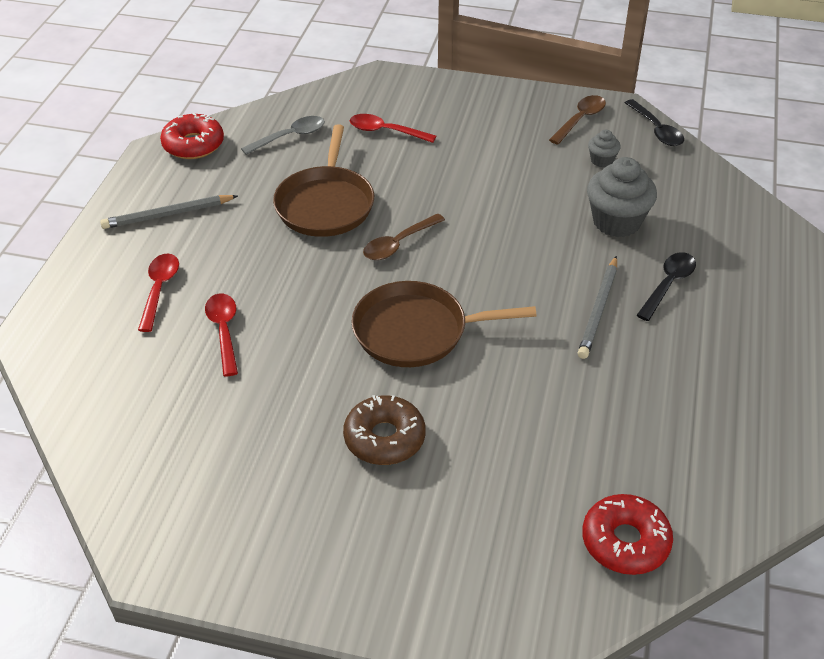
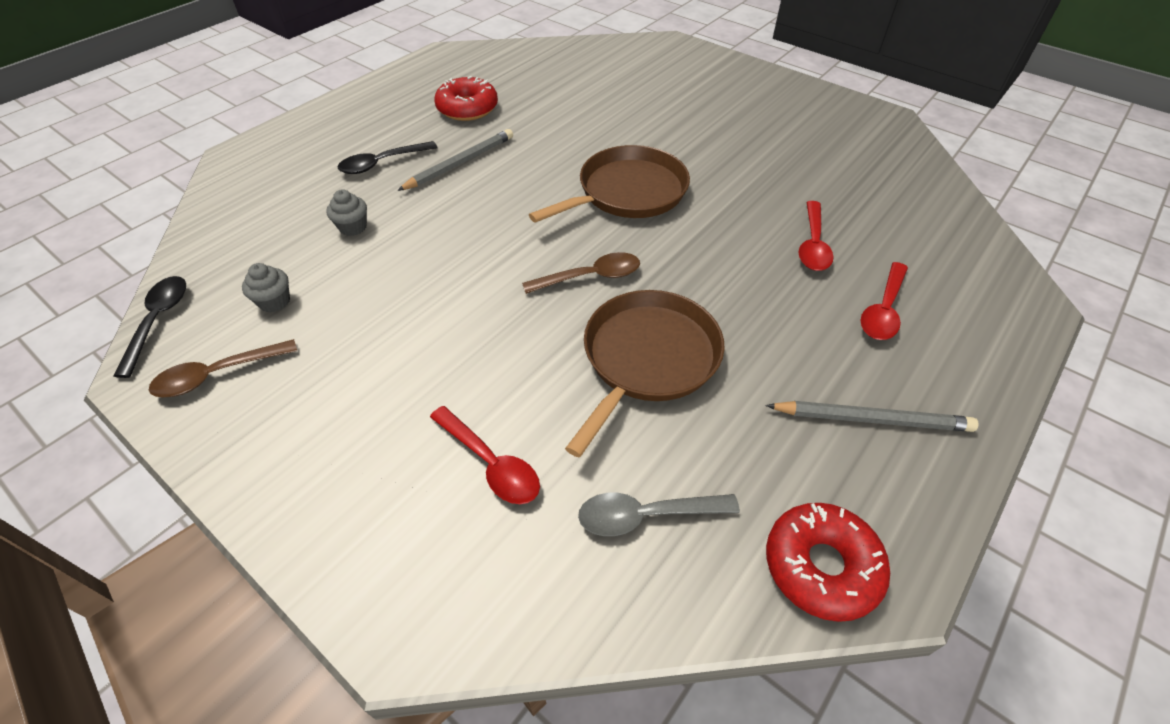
camera: 155 degrees left, 5 degrees up
(384, 438) = (697, 134): brown donut -> none
(416, 331) = (627, 192): brown pan -> brown pan turned 60 degrees counterclockwise
(616, 222) = (353, 227): grey cupcake -> grey cupcake, size x0.50
(625, 542) = (579, 57): red donut -> red donut (467, 108)

